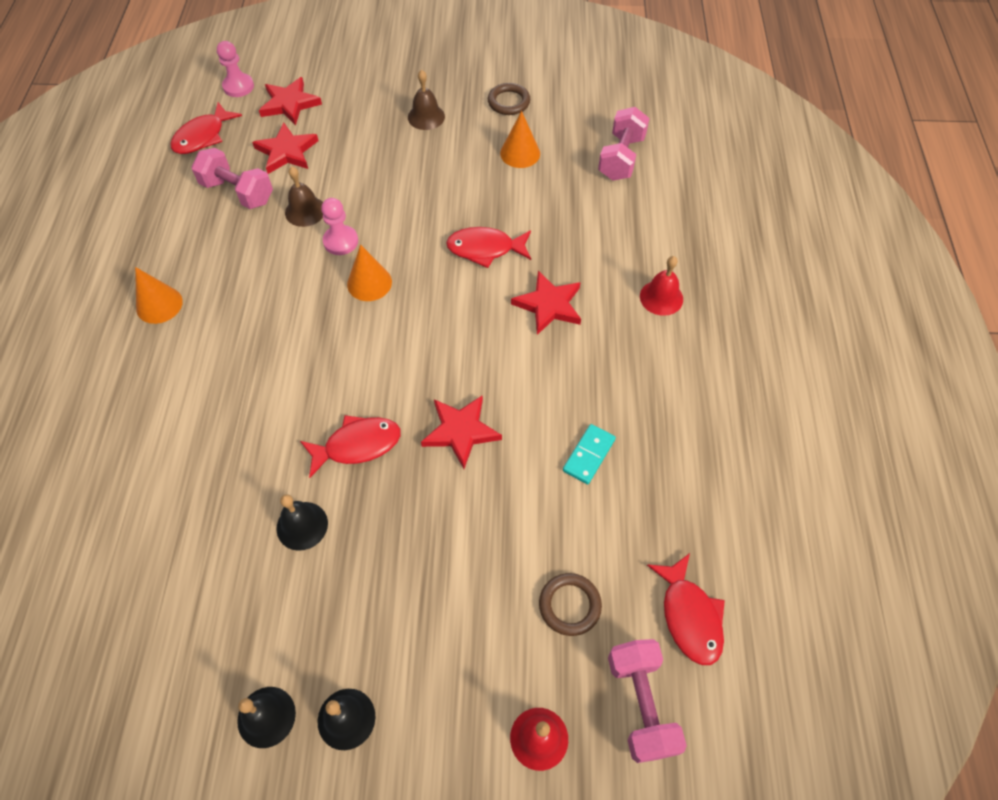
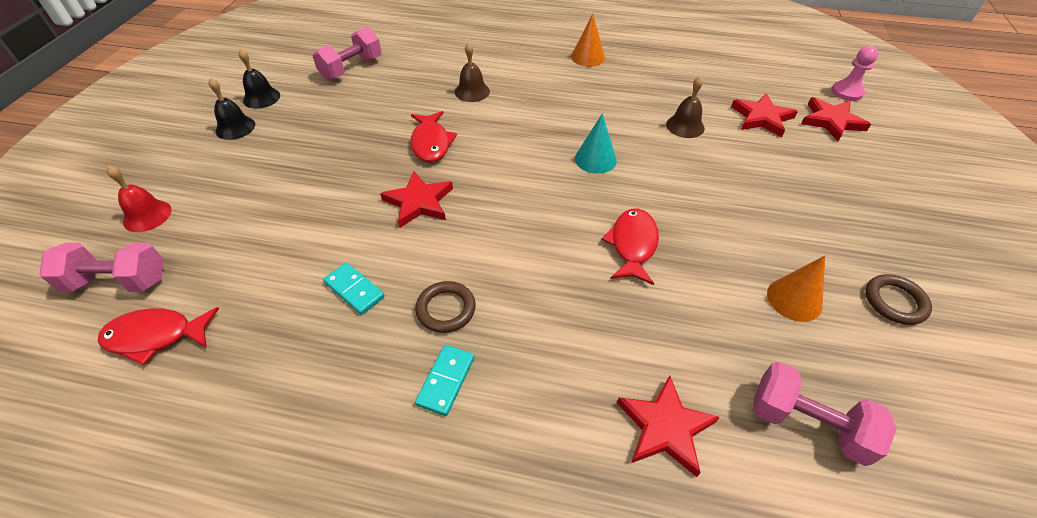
camera: 100 degrees right, 10 degrees down
(203, 136) = (772, 74): red fish -> none
(238, 192) = (706, 91): pink dumbbell -> pink dumbbell (351, 68)
(302, 525) = (378, 115): black bell -> none
(341, 241) = (647, 145): pink pawn -> none
(369, 283) = (595, 159): orange cone -> turquoise cone
(426, 117) = (840, 218): brown bell -> brown bell (472, 91)
(549, 305) = (546, 289): red star -> red star (665, 427)
(569, 605) = (226, 250): brown ring -> brown ring (446, 309)
(656, 359) = (446, 380): none -> turquoise domino
(661, 297) = (538, 412): red bell -> none

